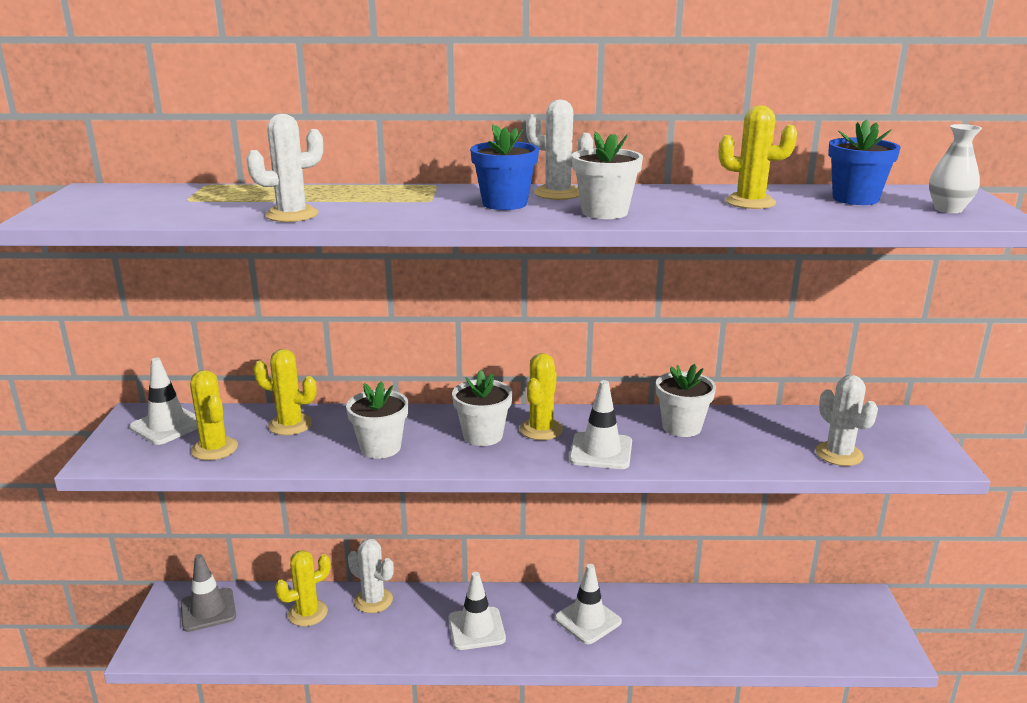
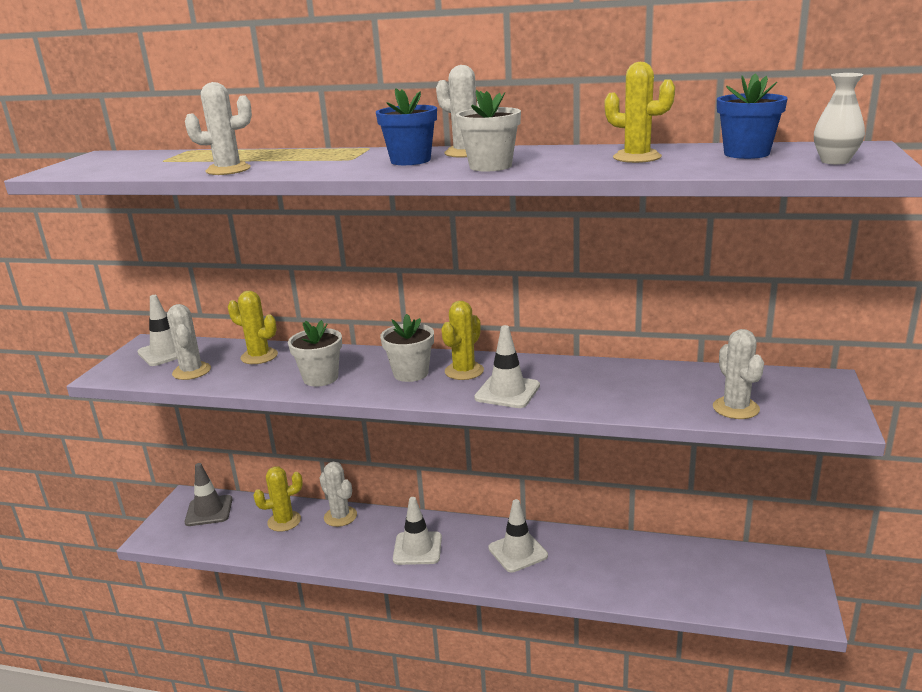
camera: 15 degrees right, 0 degrees up
(214, 449) = (191, 371): yellow cactus -> white cactus
(681, 427) = (594, 376): white flower pot -> none

